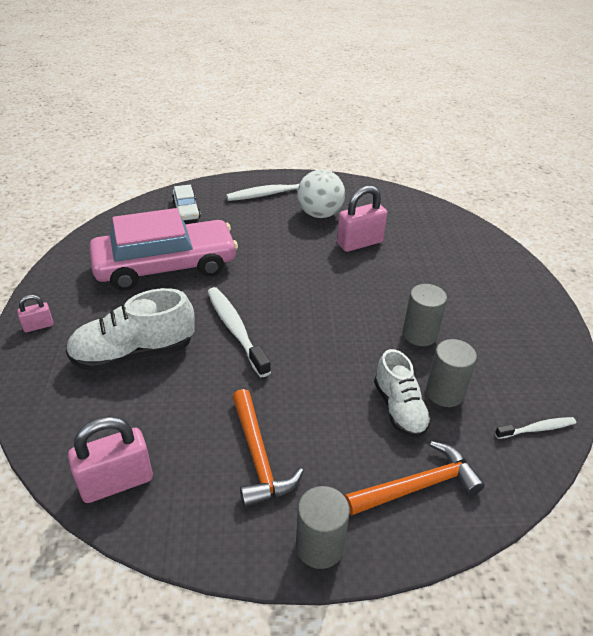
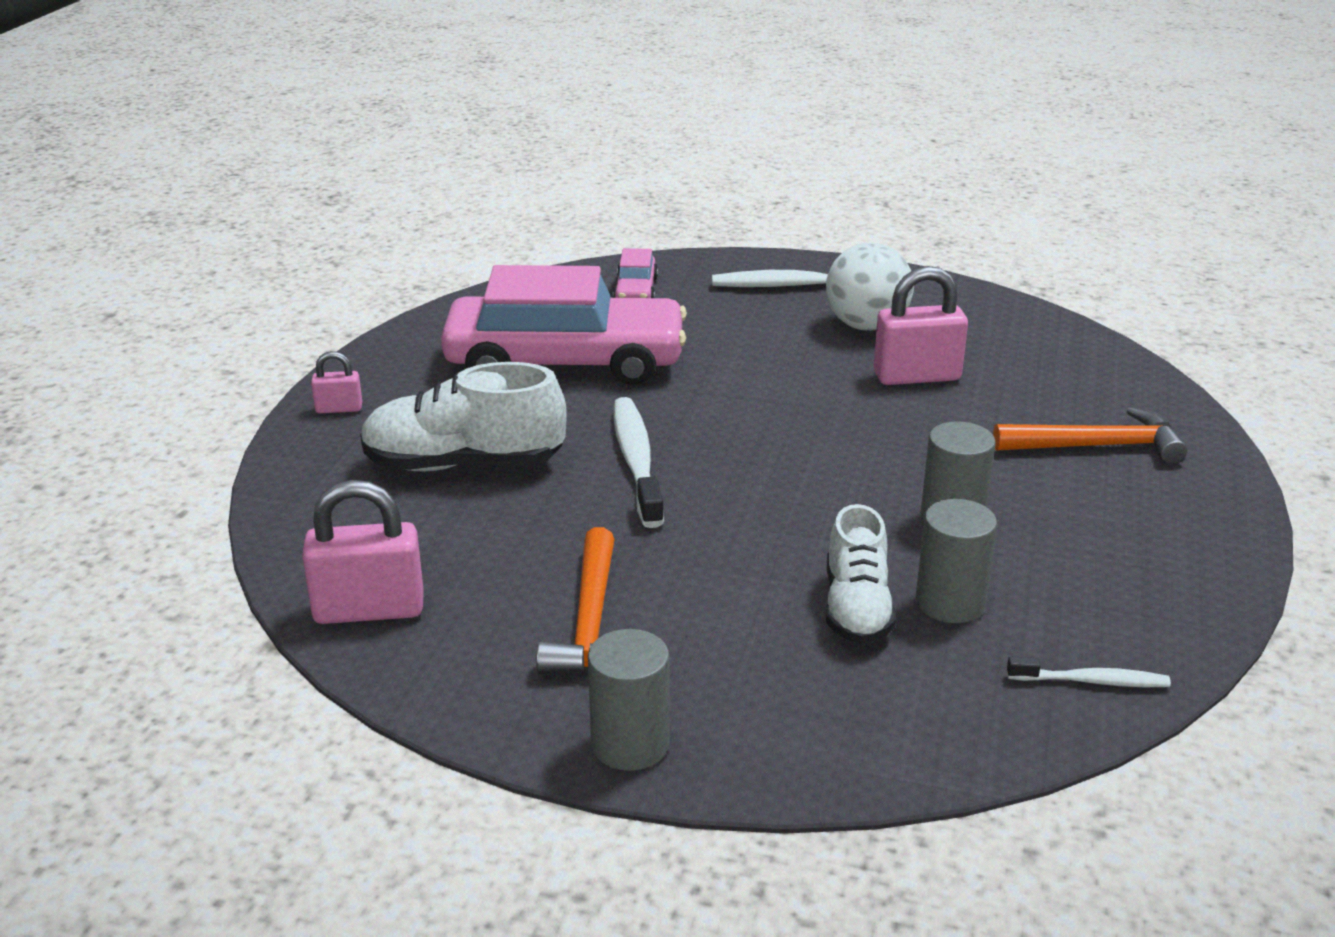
camera: 20 degrees right, 10 degrees down
(186, 210) = (635, 291): white car -> pink car
(418, 486) = (830, 709): orange hammer -> orange hammer (1097, 446)

